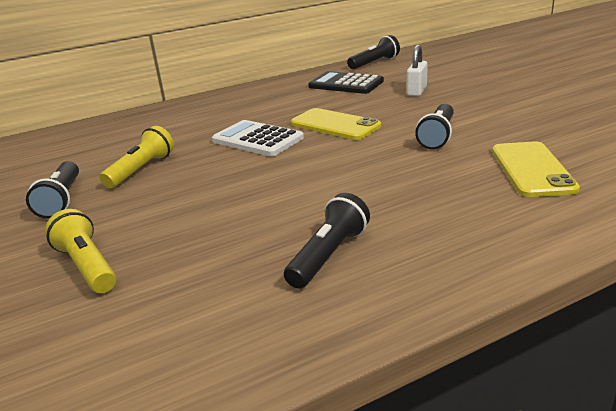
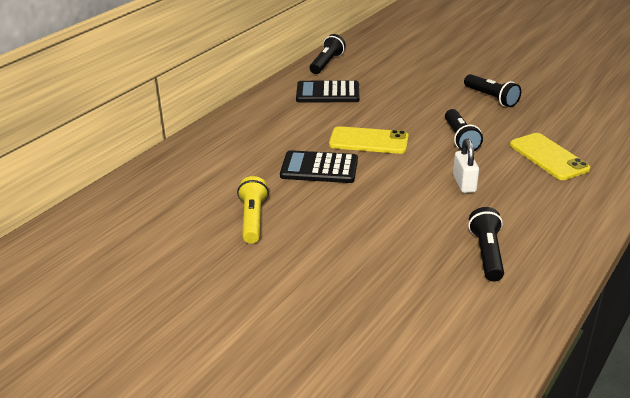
camera: 30 degrees left, 5 degrees up
(62, 200) = (219, 264): black flashlight -> black flashlight (491, 98)
(87, 266) = (327, 309): yellow flashlight -> none
(257, 139) = (319, 168): white calculator -> black calculator
(416, 91) = (398, 93): white padlock -> white padlock (464, 184)

